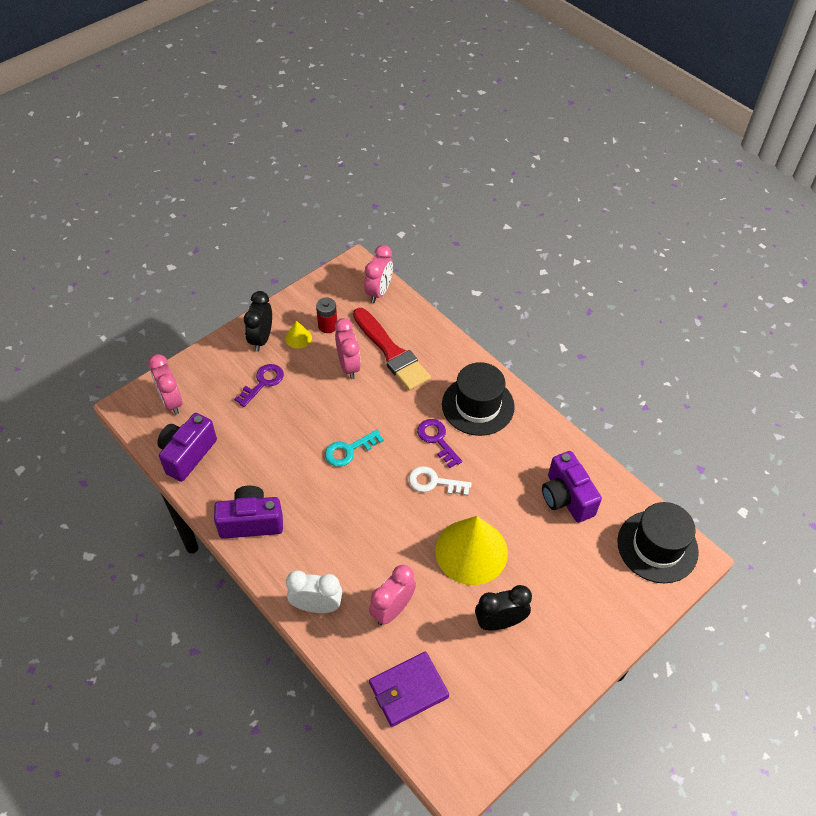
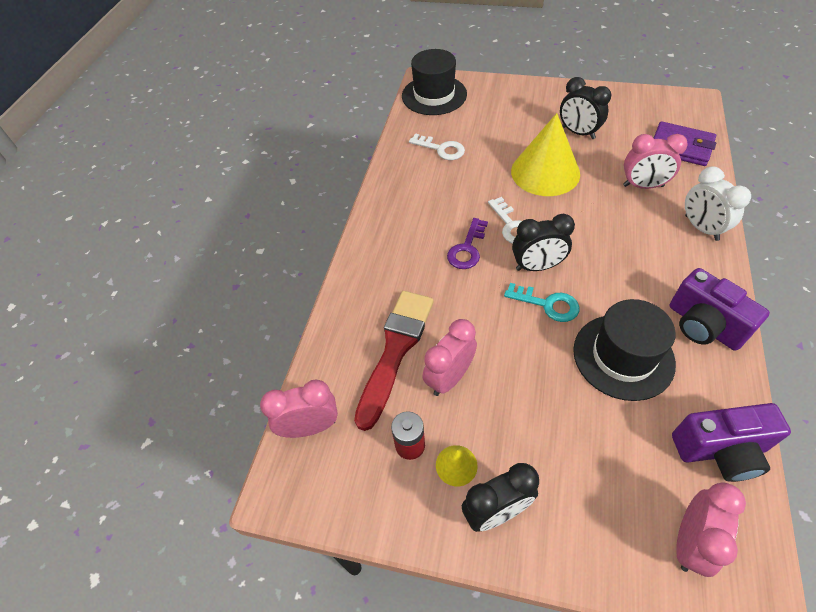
camera: 120 degrees left, 0 degrees up
(263, 383) = (555, 451): purple key -> none
(383, 468) = (537, 266): none -> black clock
(478, 405) = (401, 243): black hat -> black hat (623, 356)
(566, 497) = (441, 149): purple camera -> white key

